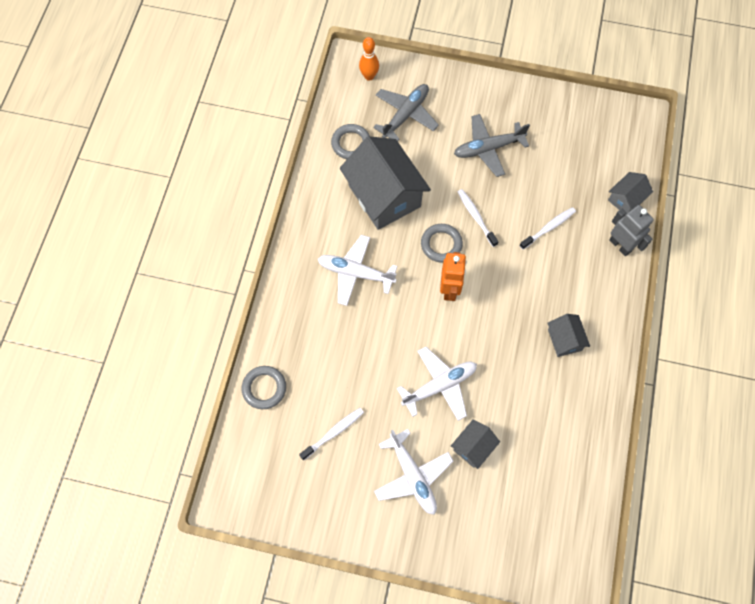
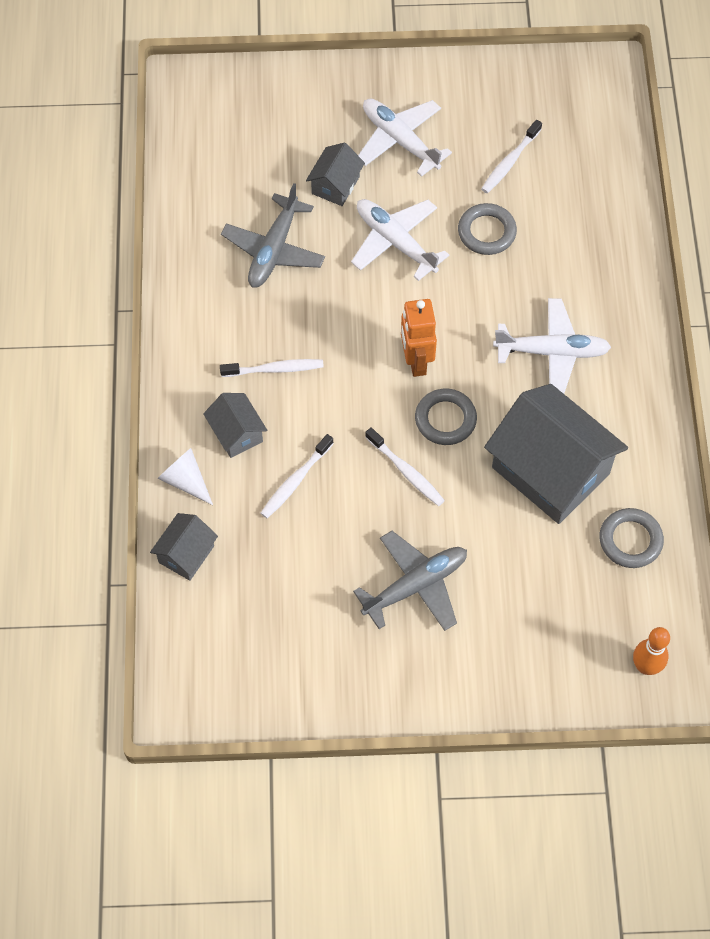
camera: 165 degrees right, 5 degrees down
(264, 388) = (614, 189): grey ring -> grey ring (486, 232)
(406, 115) = (562, 611): grey plane -> grey plane (273, 250)
(440, 385) = (395, 241): white plane -> white plane turned 90 degrees clockwise
(548, 307) = (274, 369): none -> white toothbrush
(564, 340) = (244, 333): grey house -> grey house (236, 433)
(620, 245) = (185, 480): grey robot -> white cone

